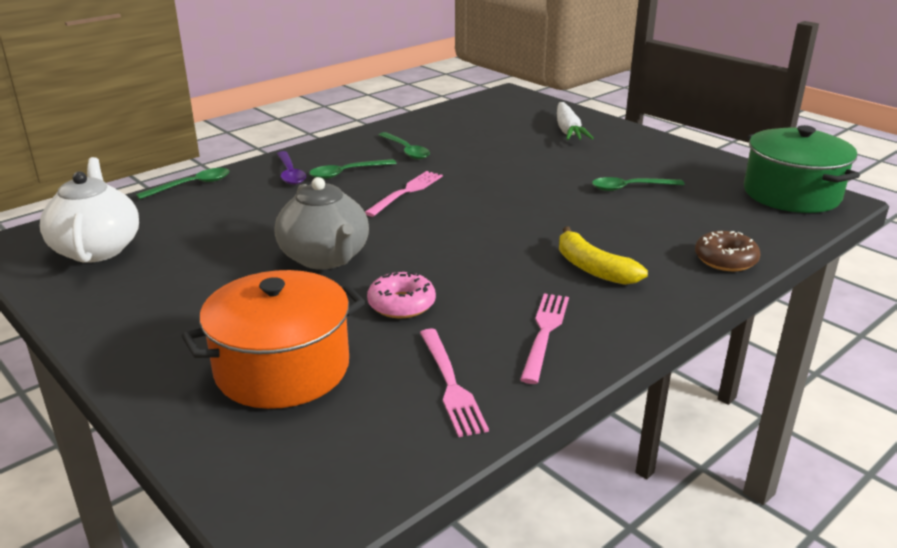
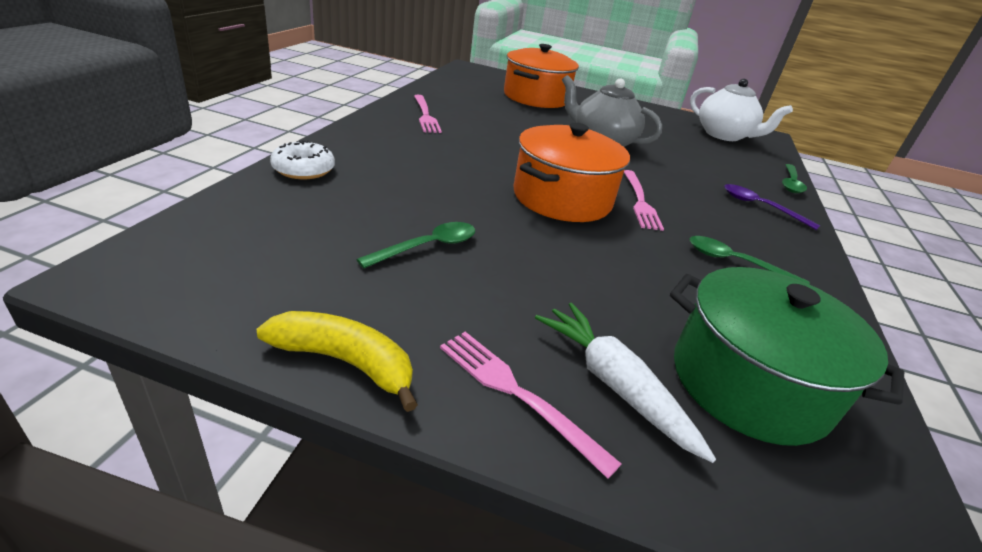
camera: 145 degrees right, 5 degrees up
(347, 173) = (723, 216): green spoon -> none
(401, 304) = (520, 122): pink donut -> none
(451, 384) = (455, 96): pink fork -> pink fork (517, 393)
(481, 203) = (562, 198): none -> orange pot
(593, 268) = (418, 152): yellow banana -> yellow banana (345, 362)
(725, 260) = (303, 169): brown donut -> white donut
(791, 194) = (184, 277): green pot -> green pot (748, 383)

